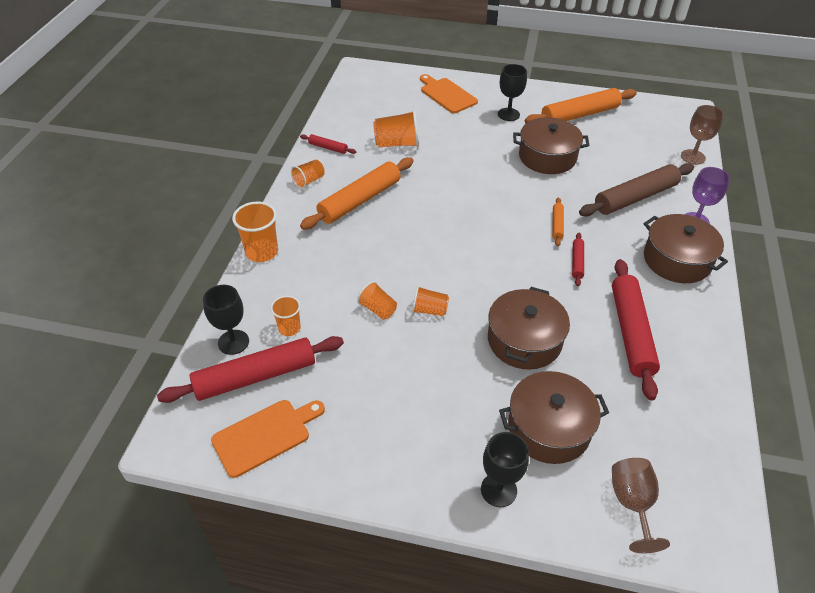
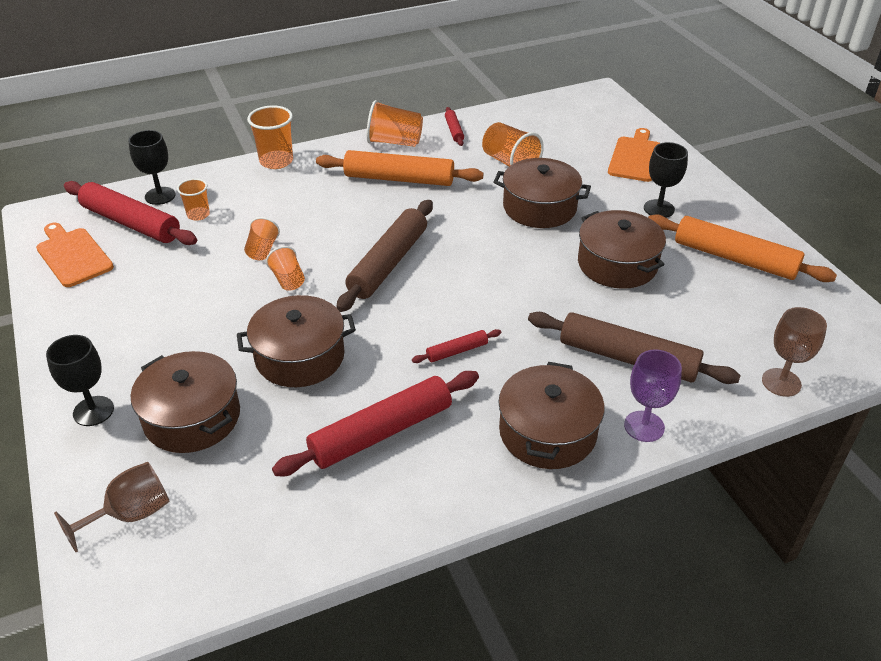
camera: 55 degrees right, 5 degrees down
(265, 435) = (73, 255): orange cutting board -> orange cutting board turned 150 degrees counterclockwise
(309, 181) = (394, 142): orange cup -> orange cup, size x1.61
(457, 251) = (388, 263): none -> brown rolling pin
(460, 157) = (539, 207): none -> brown pot
(557, 225) = (504, 314): orange rolling pin -> none

